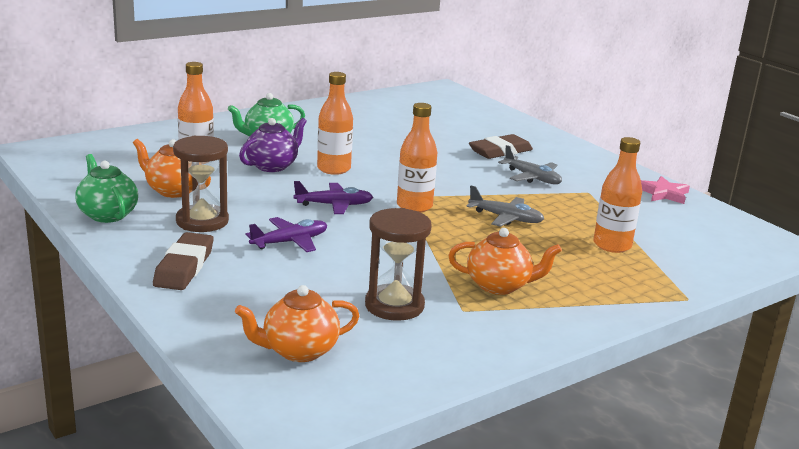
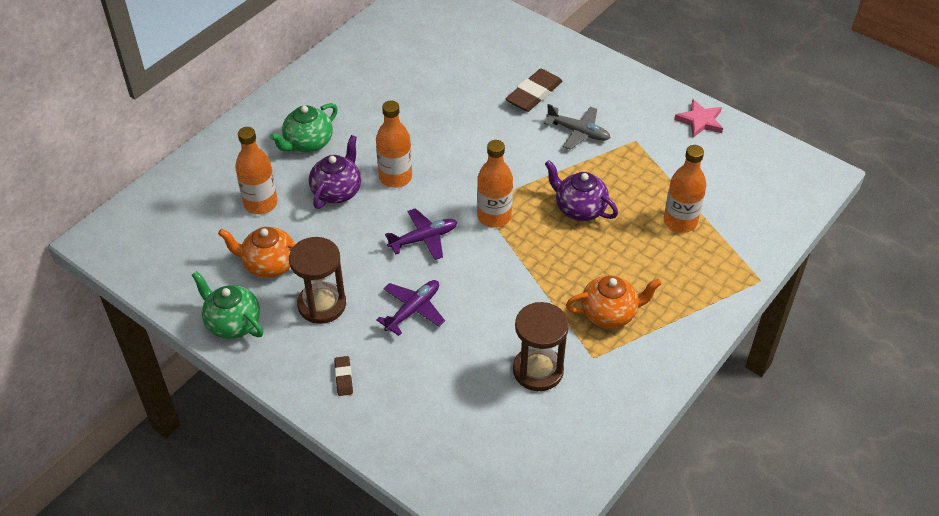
camera: 15 degrees left, 25 degrees up
(184, 267) = (343, 377): brown eraser -> brown eraser, size x0.51
(298, 351) = (490, 455): orange teapot -> none
(506, 218) = (579, 209): grey plane -> purple teapot

